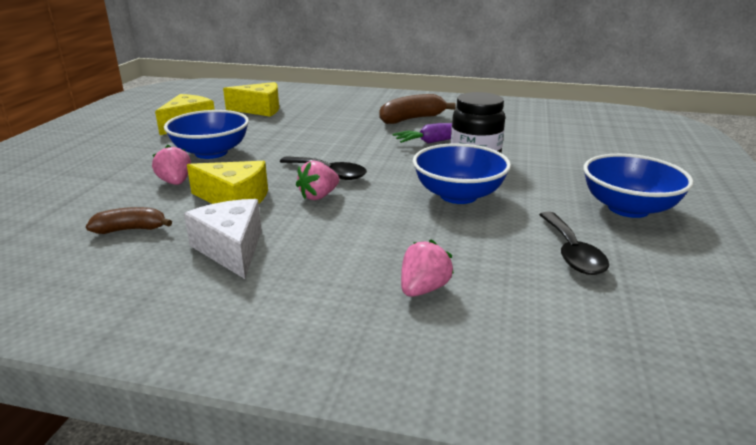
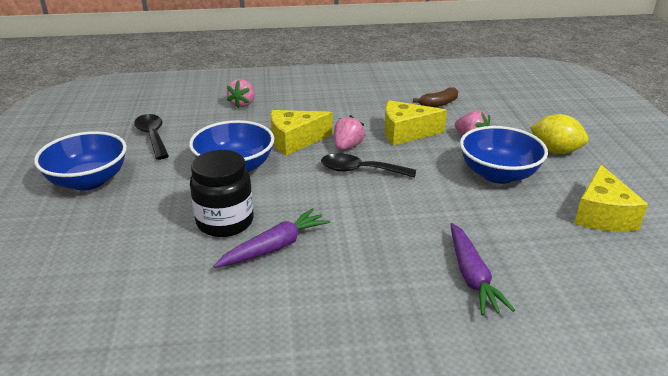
camera: 160 degrees right, 5 degrees up
(124, 160) = (555, 151): none -> yellow lemon
(231, 249) = (364, 104): white cheese -> none
(259, 109) = (576, 273): yellow cheese -> yellow cheese (295, 141)
(321, 115) = (472, 276): none -> purple carrot
(412, 119) = (333, 299): brown banana -> none

